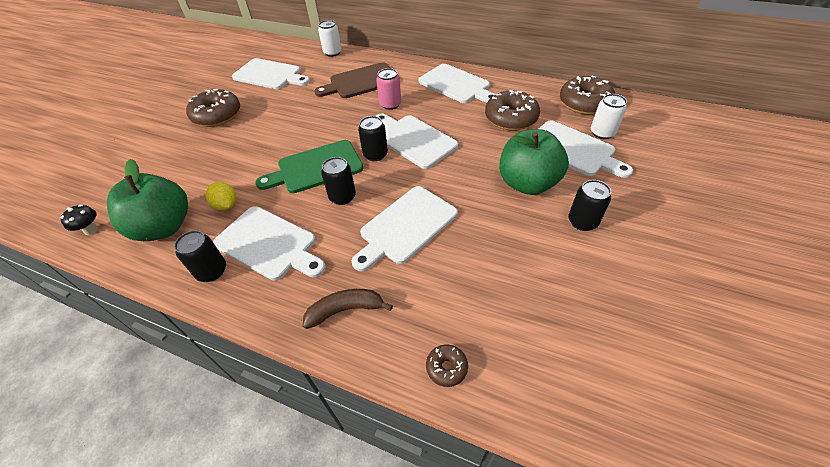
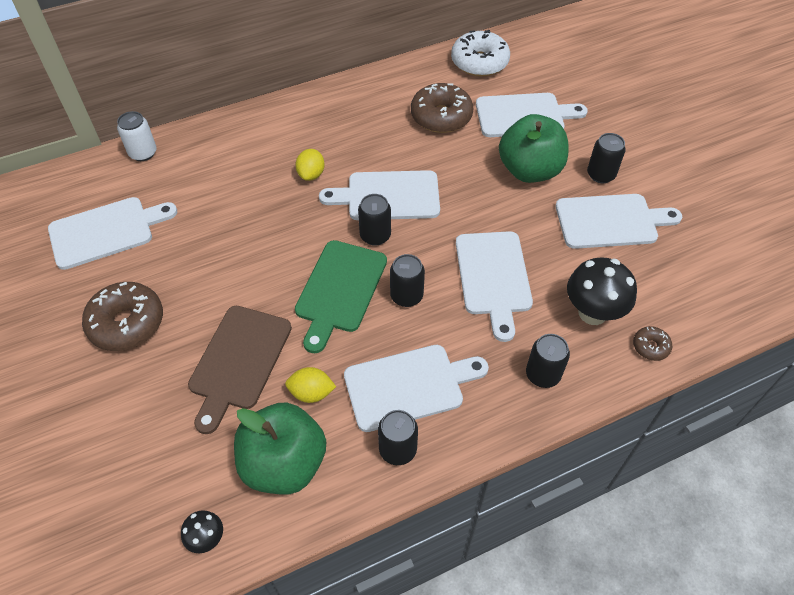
camera: 50 degrees left, 5 degrees up
(345, 310) = (542, 374): brown banana -> black can
(361, 82) = (238, 169): brown cutting board -> brown cutting board (238, 361)
(390, 104) = (311, 174): pink can -> yellow lemon
(438, 304) = (592, 313): none -> black mushroom
(456, 85) = (345, 110): white cutting board -> white cutting board (611, 221)
(584, 103) = (479, 62): brown donut -> white donut
(602, 133) = (525, 84): white can -> none

